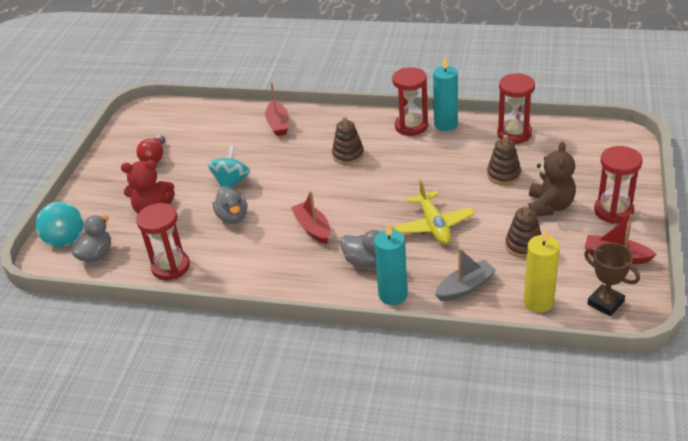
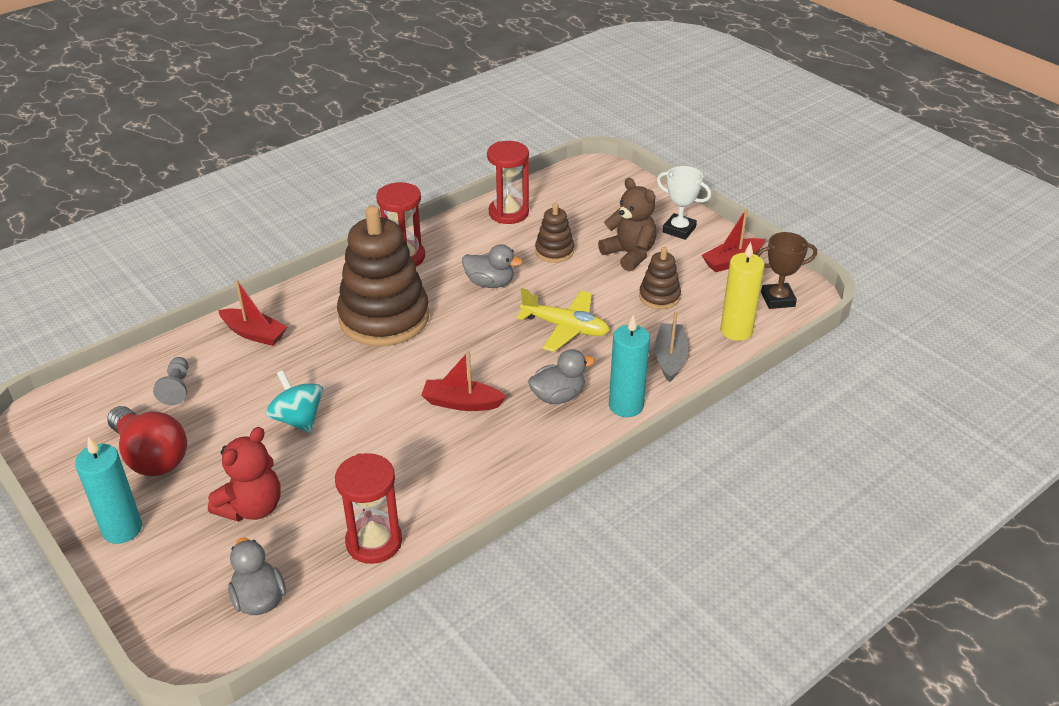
camera: 55 degrees left, 0 degrees up
(64, 237) = (180, 614): turquoise spinning top -> none
(154, 157) = (151, 456): red light bulb -> red light bulb, size x1.56
(209, 131) = (176, 388): none -> grey pawn
(233, 217) = (360, 449): grey duck -> grey duck (490, 283)
(348, 155) = (384, 318): brown stacking toy -> brown stacking toy, size x2.14
(445, 124) = (434, 238): turquoise candle -> turquoise candle (122, 529)
(613, 211) = (679, 230): red hourglass -> white trophy

